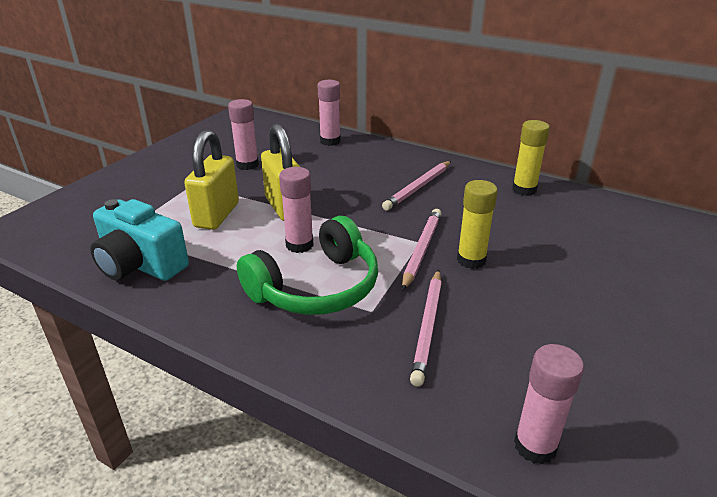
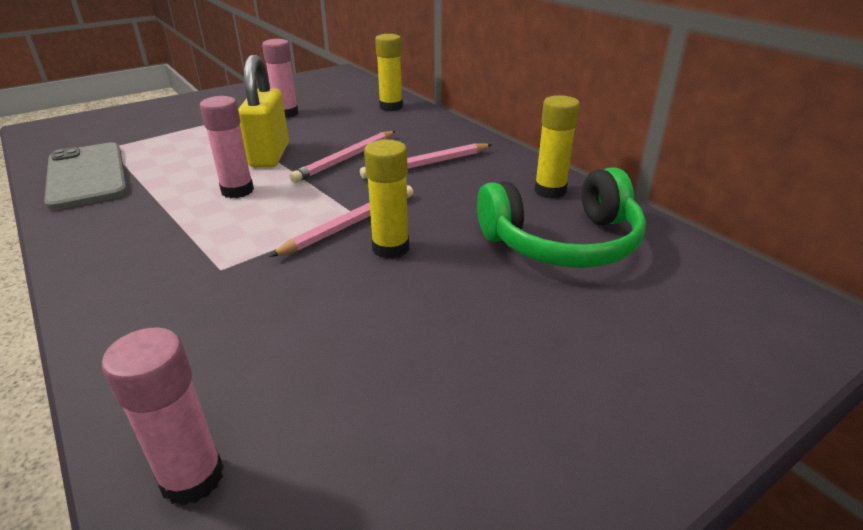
camera: 25 degrees right, 0 degrees up
(140, 265) = (87, 175): turquoise camera -> grey phone
(217, 215) = (202, 149): yellow padlock -> none
(316, 287) = (200, 232): green headphones -> green headphones (562, 242)
(330, 141) = (391, 107): pink glue stick -> yellow glue stick
(428, 327) = (253, 302): pink pencil -> pink pencil (346, 159)

